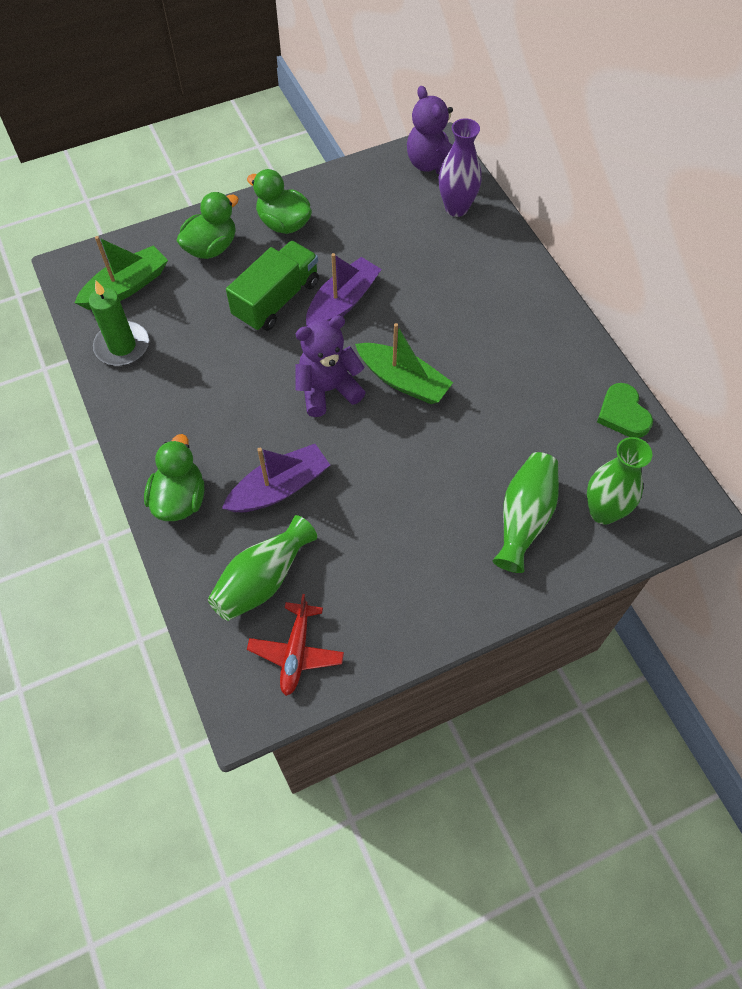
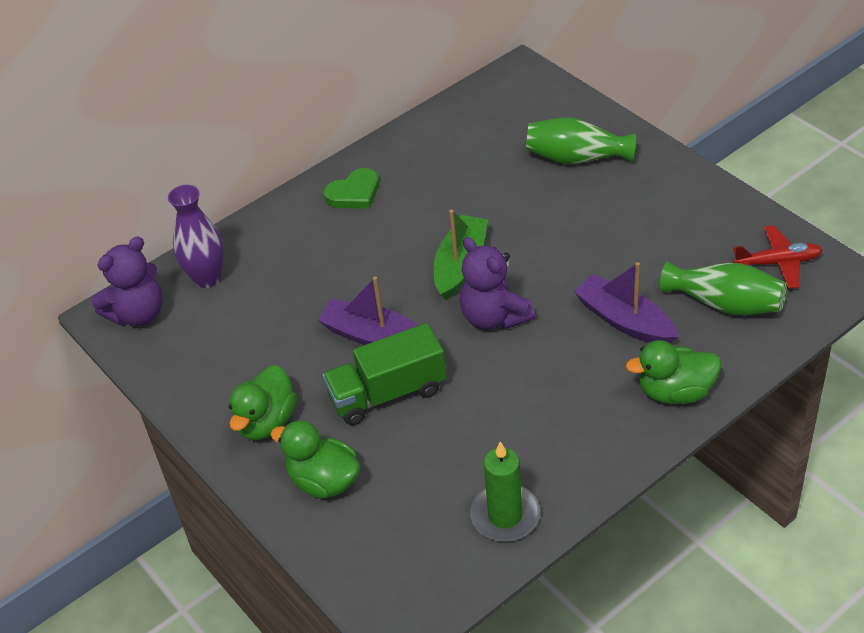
camera: 100 degrees left, 15 degrees down
(126, 287) = (413, 547): green boat -> none
(276, 300) = (388, 393): green truck -> green truck turned 45 degrees counterclockwise
(603, 512) = (547, 116): green vase -> none
(623, 414) = (441, 120): green heart -> green heart (354, 193)

